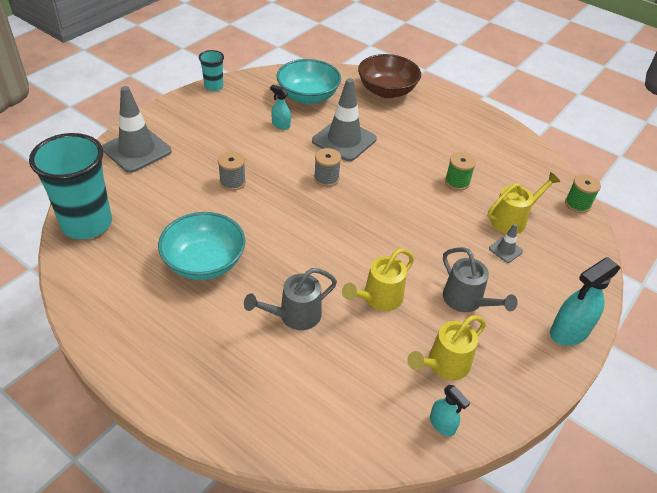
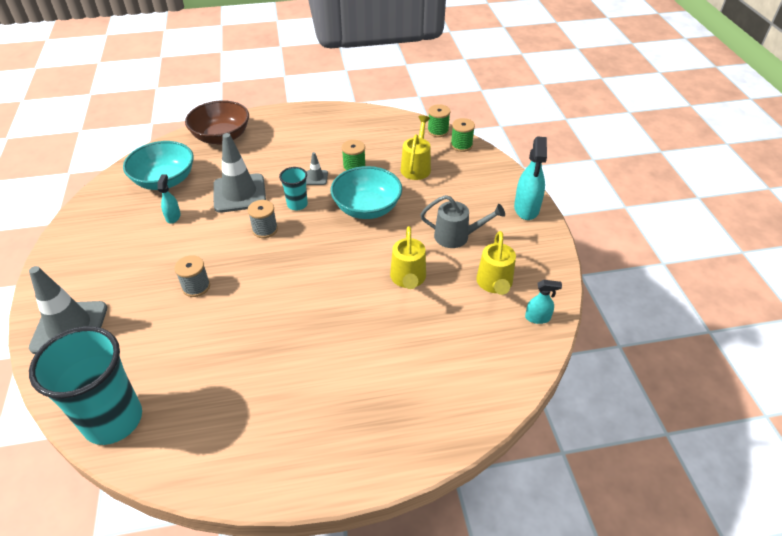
camera: 45 degrees left, 0 degrees up
(204, 263) = (260, 360): turquoise bowl -> turquoise bowl (367, 208)
(213, 86) = (66, 227): turquoise cup -> turquoise cup (297, 204)
(280, 125) = (173, 217): turquoise spray bottle -> turquoise spray bottle turned 105 degrees clockwise
(294, 316) = (373, 337): grey watering can -> none
(505, 250) = (437, 188): grey traffic cone -> grey traffic cone (316, 177)
(583, 232) = (461, 145): none -> green spool

